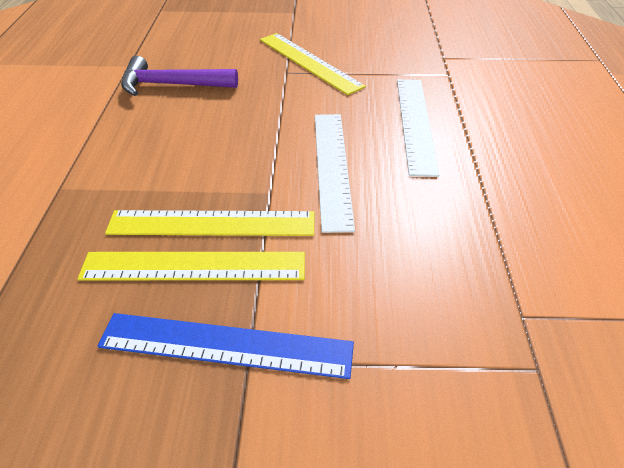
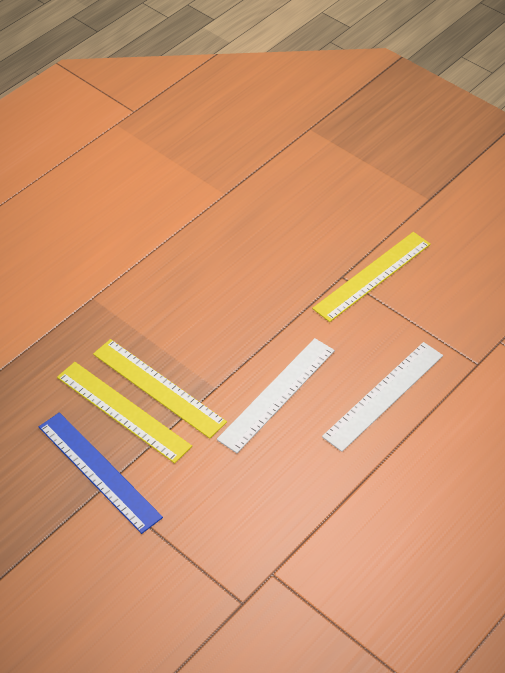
camera: 40 degrees right, 5 degrees up
(172, 85) = (239, 238): purple hammer -> none
(309, 62) = (372, 276): yellow ruler -> yellow ruler turned 45 degrees clockwise

